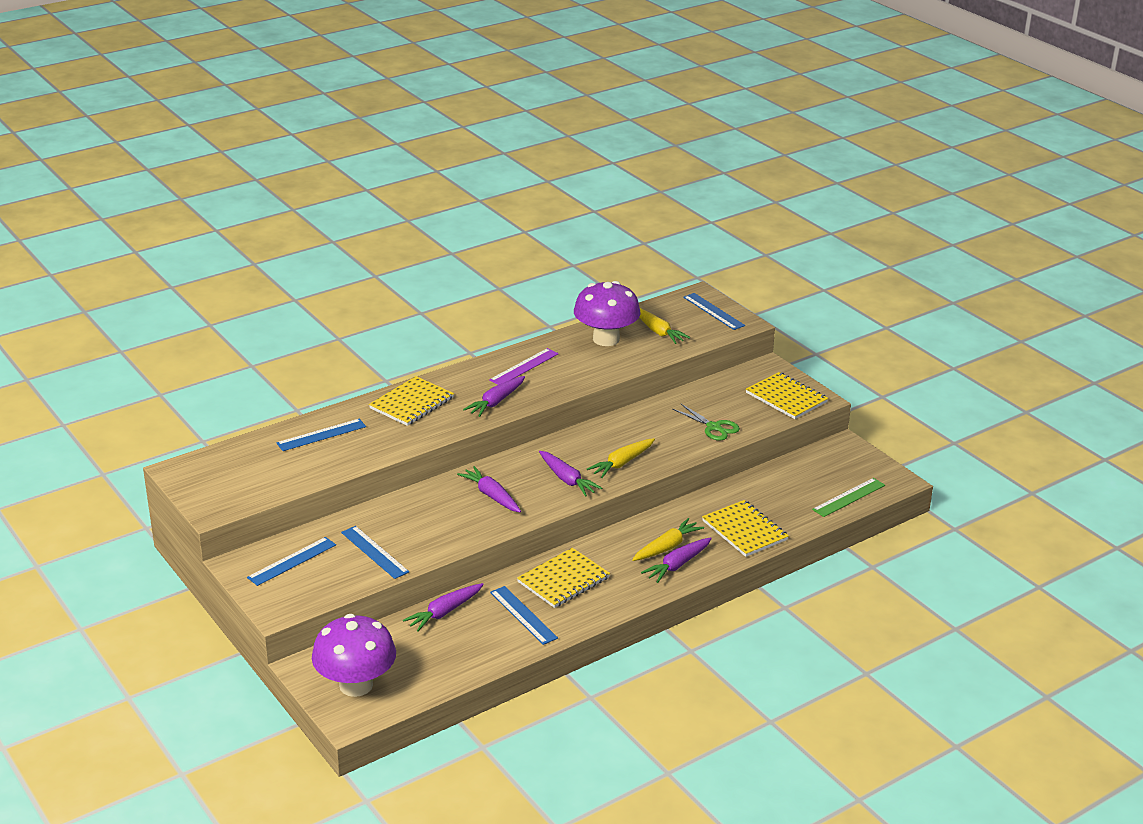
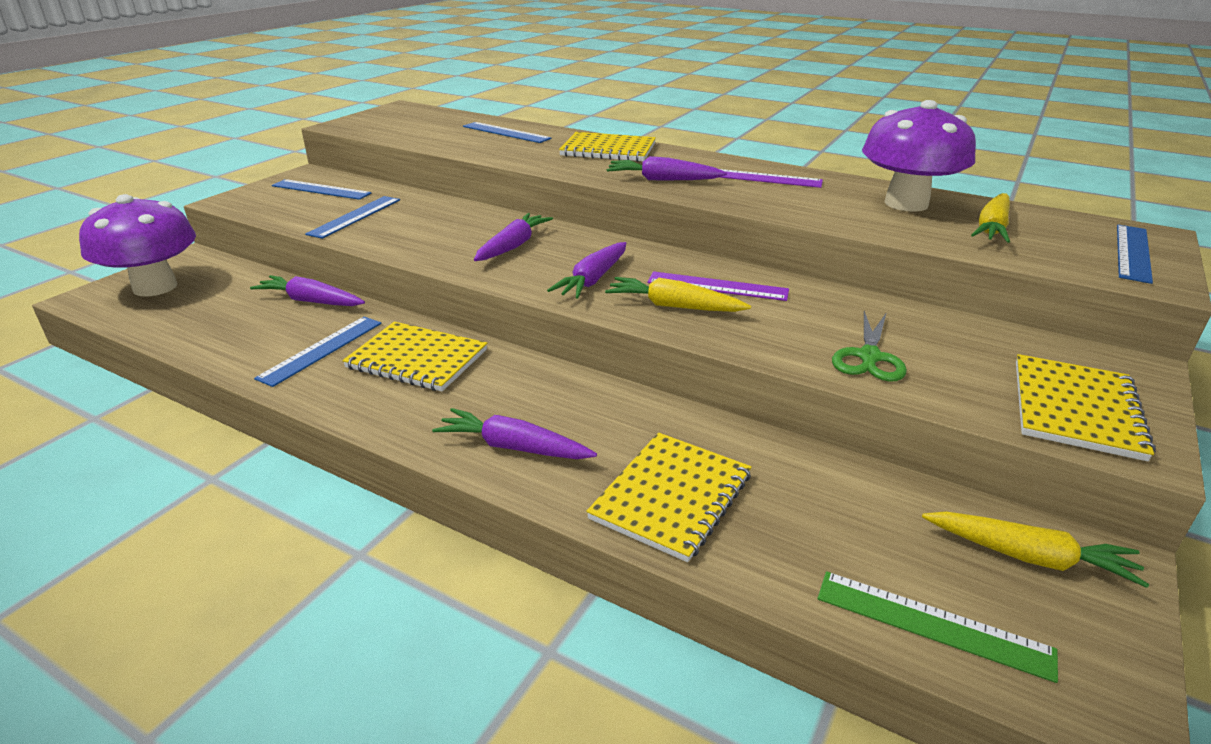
camera: 65 degrees right, 0 degrees up
(609, 441) = (717, 286): none -> purple ruler
(667, 547) = (556, 424): yellow carrot -> yellow carrot (1029, 557)

